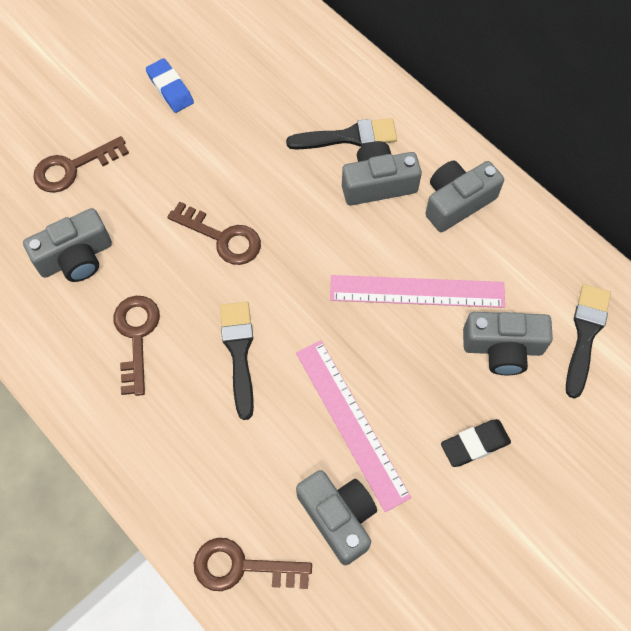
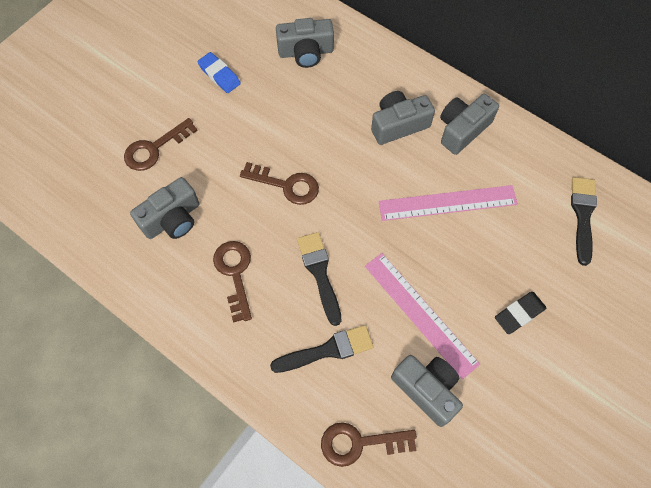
camera: 10 degrees left, 0 degrees up
(348, 137) = (367, 92): black brush -> black brush (327, 350)
(502, 348) = (523, 236): grey camera -> grey camera (306, 52)

